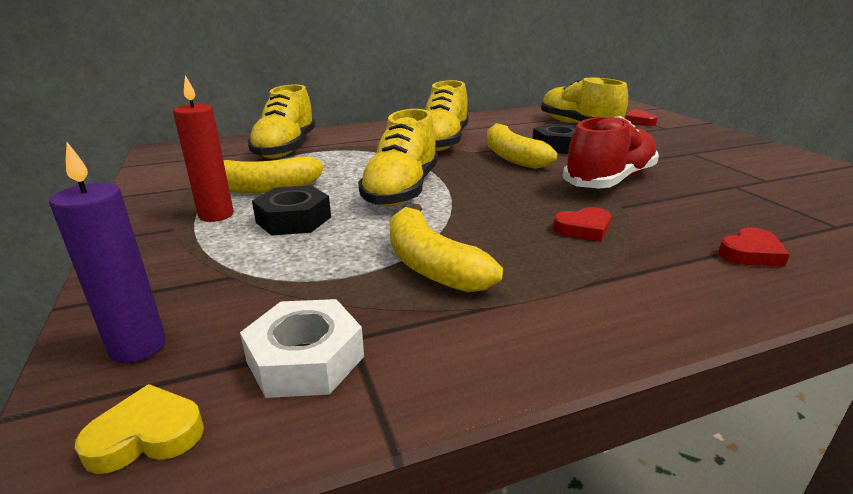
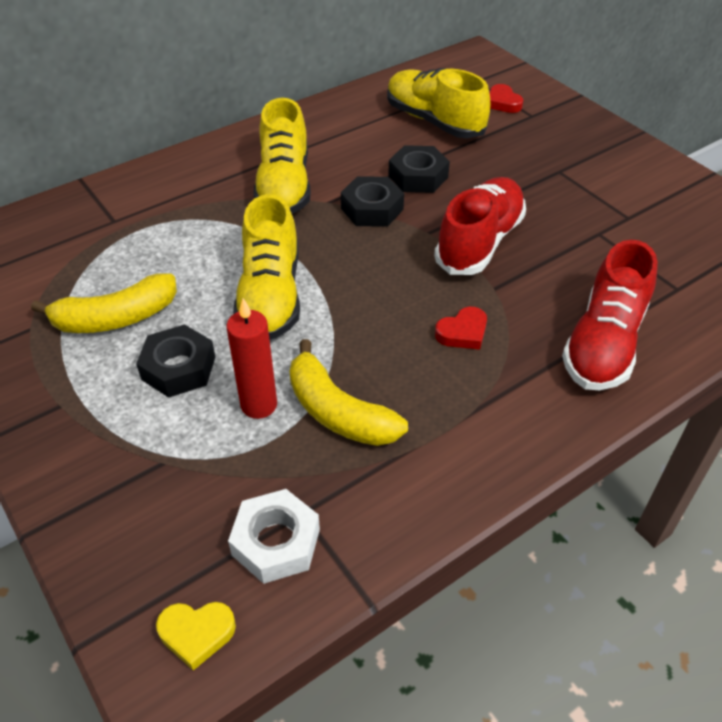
camera: 15 degrees left, 20 degrees up
(138, 347) = (134, 560): purple candle -> none
(146, 435) = (196, 633): yellow heart -> yellow heart turned 150 degrees counterclockwise
(216, 215) = (92, 375): red candle -> red candle (259, 405)
(286, 149) = (98, 229): yellow shoe -> none
(512, 157) = (372, 209): yellow banana -> black nut
(750, 253) = (604, 343): red heart -> red shoe

